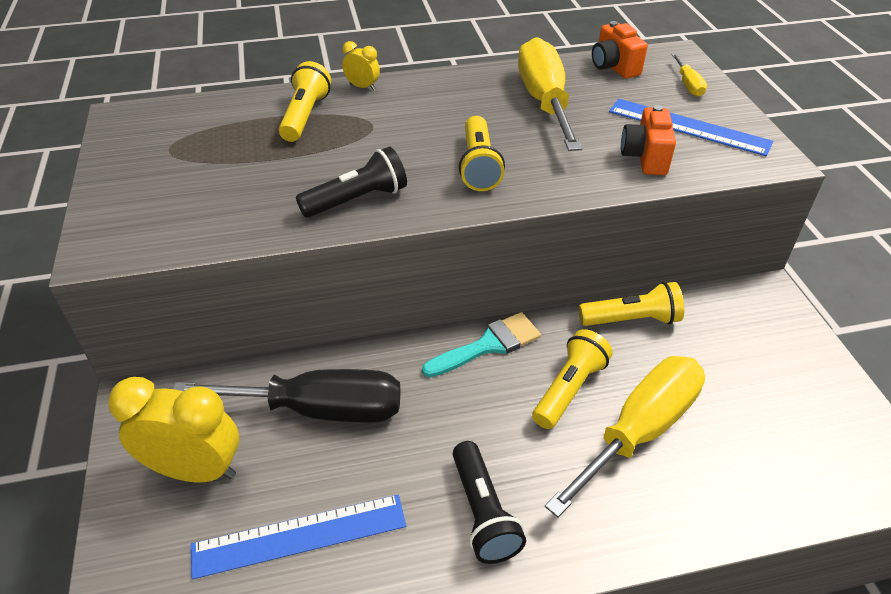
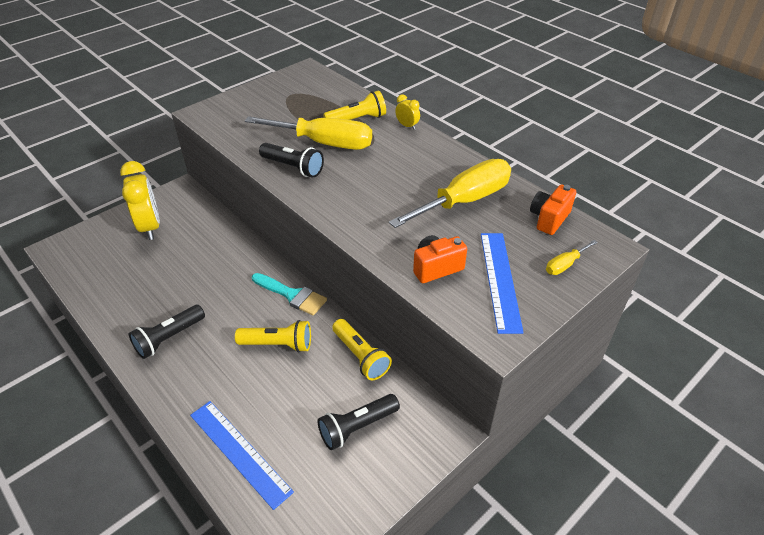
camera: 60 degrees right, 0 degrees up
(299, 535) = (128, 277): blue ruler -> blue ruler (240, 452)
(319, 409) = (206, 249): black screwdriver -> none
(362, 87) = (407, 126): yellow clock -> yellow clock turned 45 degrees counterclockwise
(478, 166) = (362, 198): yellow flashlight -> none
(640, 430) = (262, 390): yellow screwdriver -> yellow screwdriver (324, 143)
(736, 361) = (357, 427): none -> black flashlight

